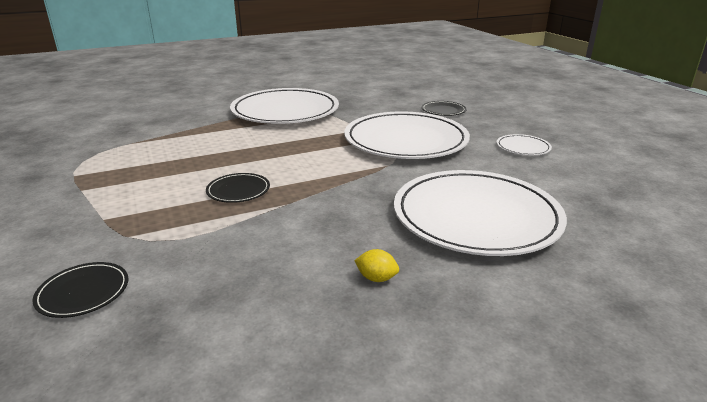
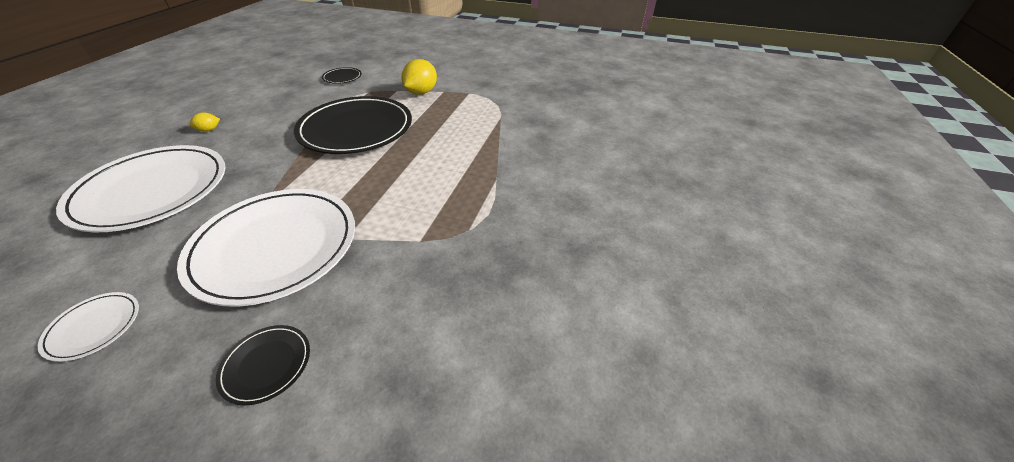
camera: 130 degrees right, 15 degrees up
(96, 200) = (421, 92): none -> yellow lemon
(238, 190) = (356, 129): black plate -> black plate, size x2.41
(285, 111) = (474, 214): white plate -> none

